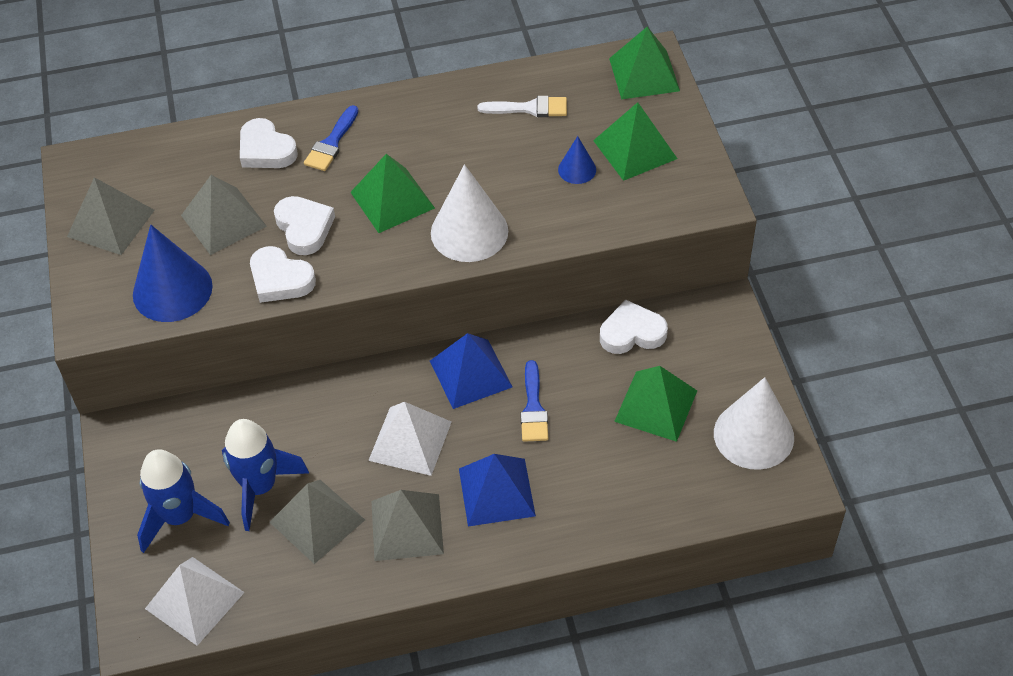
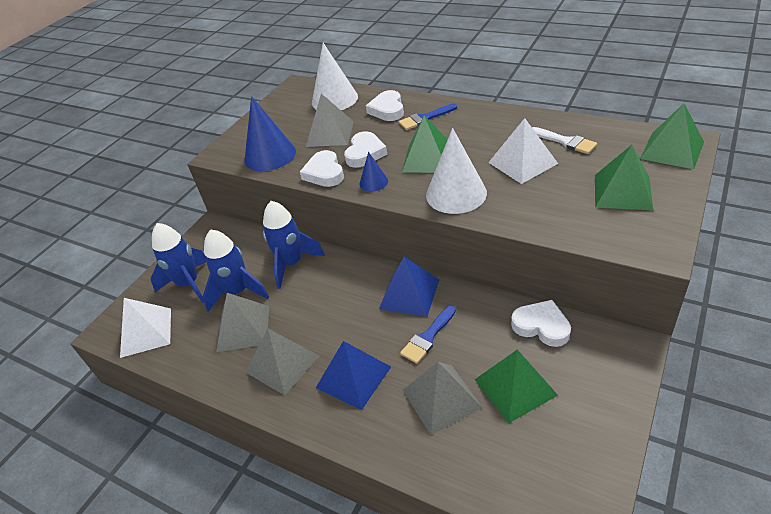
camera: 45 degrees right, 10 degrees down
(111, 223) = (280, 115): grey pyramid -> grey pyramid (441, 398)
(292, 416) = (291, 264): none -> blue rocket
(410, 441) = (336, 313): white pyramid -> white pyramid (522, 163)
(577, 169) = (566, 187): blue cone -> blue cone (373, 182)
(753, 435) = (578, 459): white cone -> white cone (334, 99)

